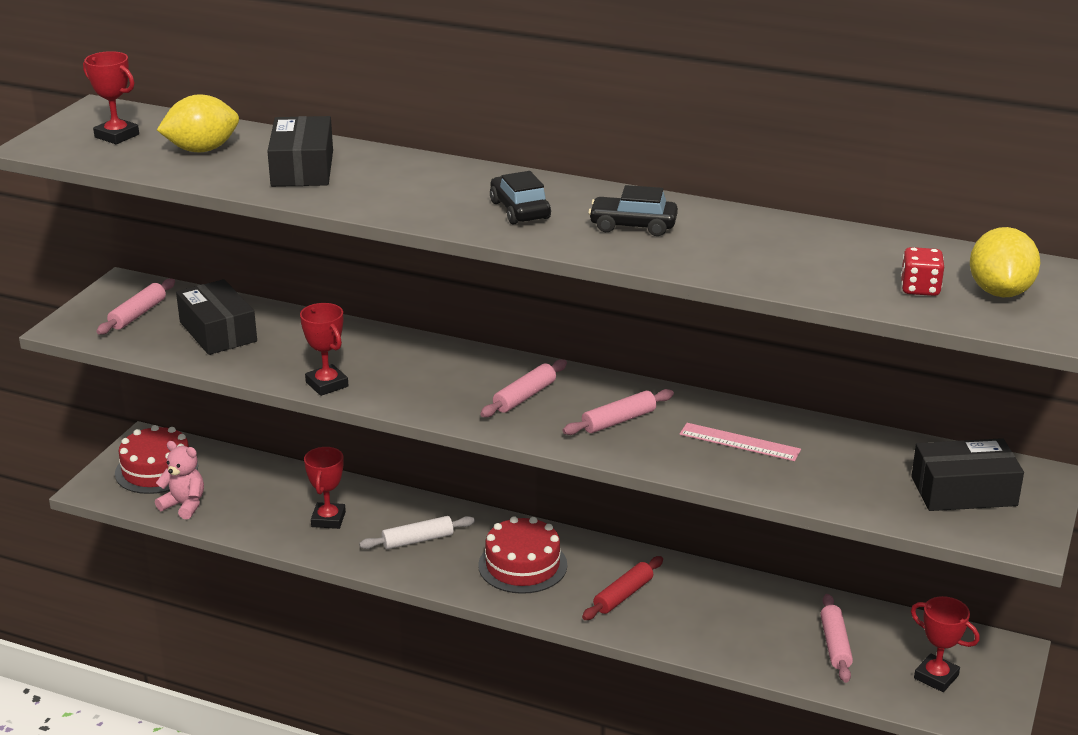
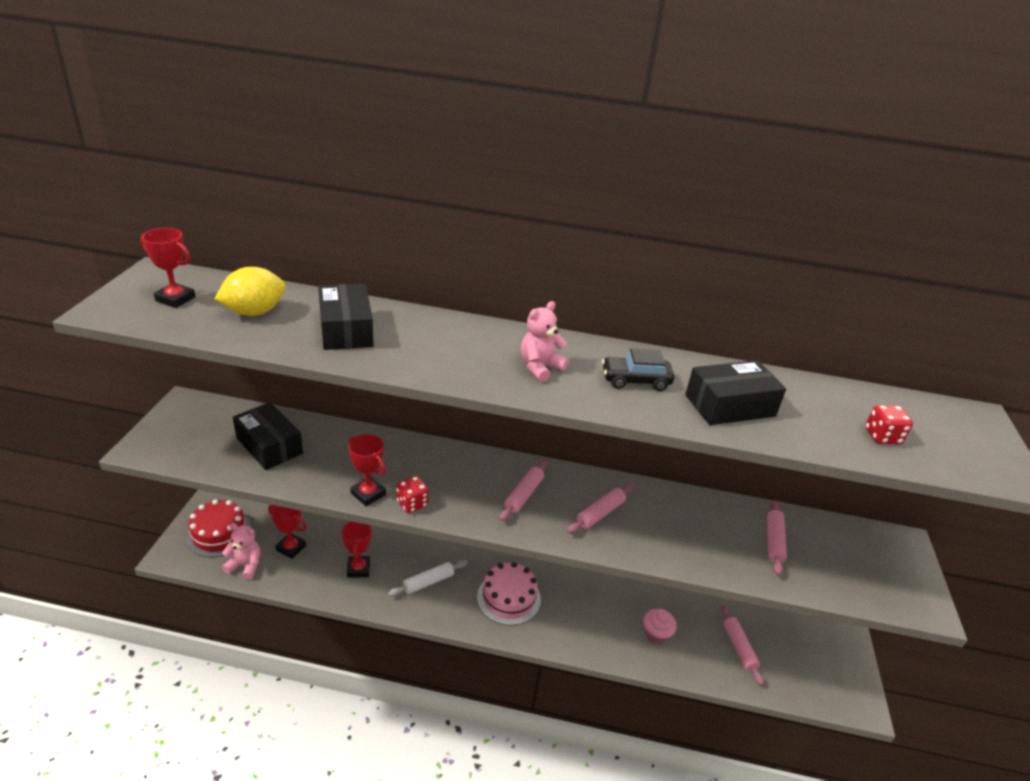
camera: 15 degrees left, 5 degrees up
(138, 314) = (200, 432): pink rolling pin -> pink rolling pin (774, 541)
(378, 396) = (412, 503): none -> red dice
(520, 210) = (540, 367): black car -> pink teddy bear
(522, 565) = (508, 598): red cake -> pink cake
(623, 595) = (585, 619): red rolling pin -> none
(718, 620) = (656, 634): none -> pink cupcake
(739, 442) = (693, 527): pink ruler -> none
(936, 677) = (812, 669): red trophy -> red trophy (291, 548)
(963, 491) = (863, 561): black box -> black box (729, 405)
(1000, 292) = (939, 436): yellow lemon -> none

